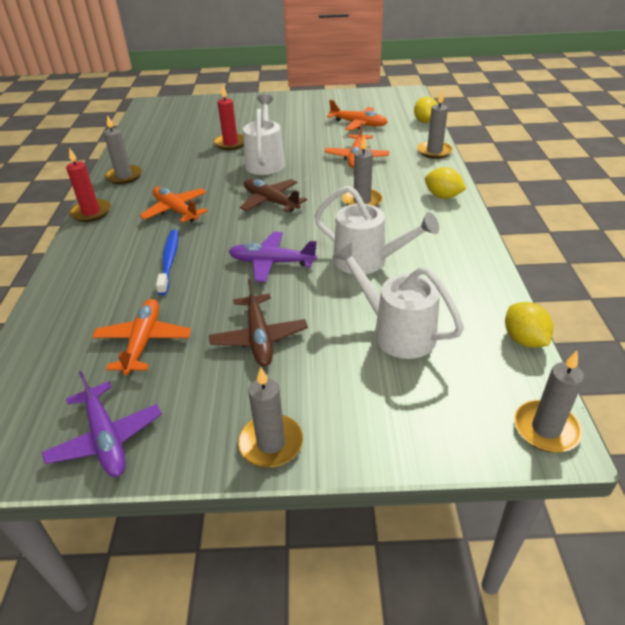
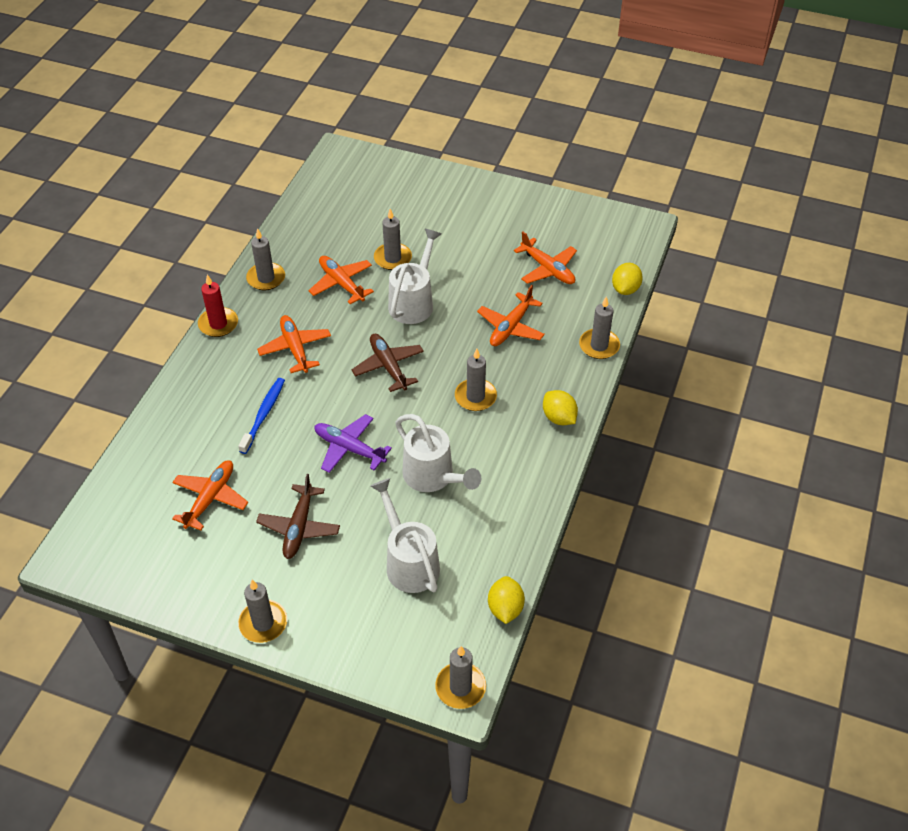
camera: 20 degrees right, 10 degrees up
(106, 438) = (155, 576): purple plane -> none
(195, 165) = (341, 283): none -> orange plane
(230, 143) = (392, 258): red candle -> grey candle

